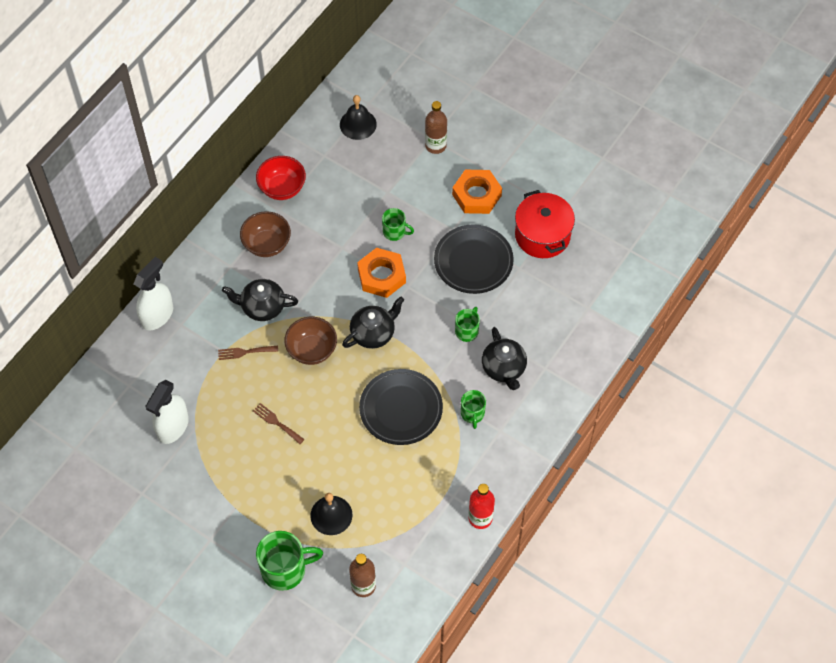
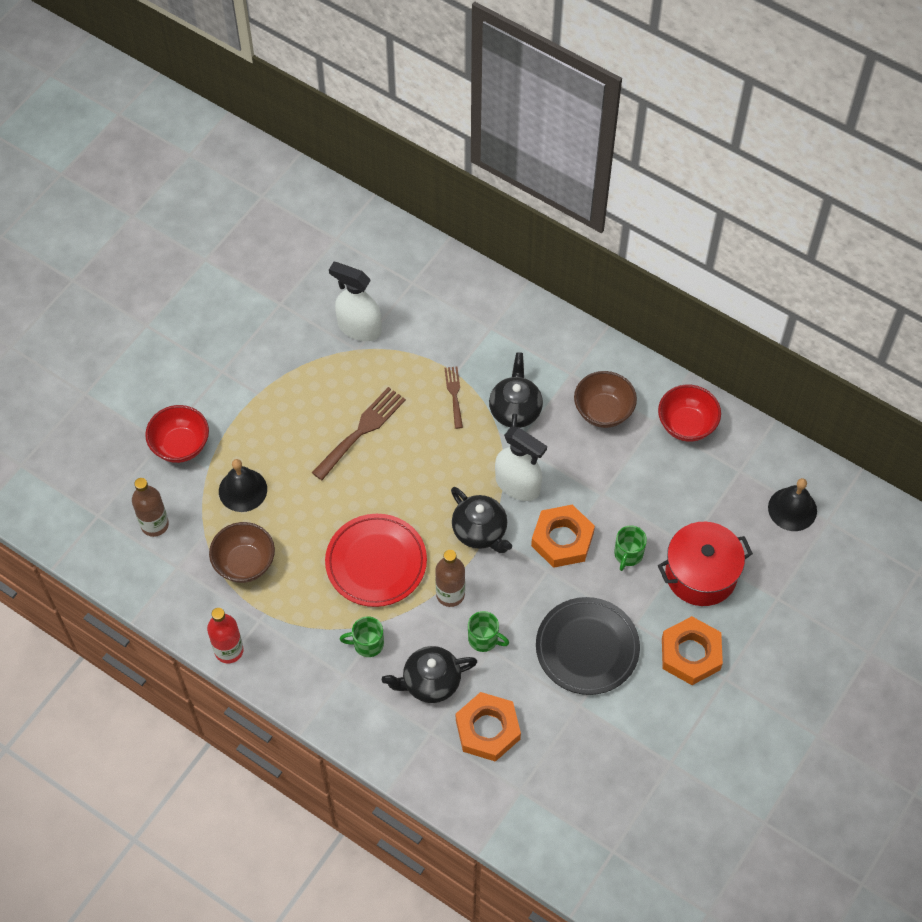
camera: 90 degrees right, 0 degrees up
(157, 315) = (502, 304): white spray bottle -> white spray bottle (518, 485)
(276, 422) = (362, 430): brown fork -> brown fork, size x1.72
(285, 569) = (180, 445): green mug -> red bowl
(312, 350) = (457, 464): brown bowl -> brown bowl (244, 563)
(401, 409) = (376, 562): black plate -> red plate
(435, 145) = (766, 603): brown bottle -> brown bottle (450, 594)
(541, 329) = (487, 729): none -> orange nut
(542, 235) = (631, 736): red pot -> red pot (701, 574)

